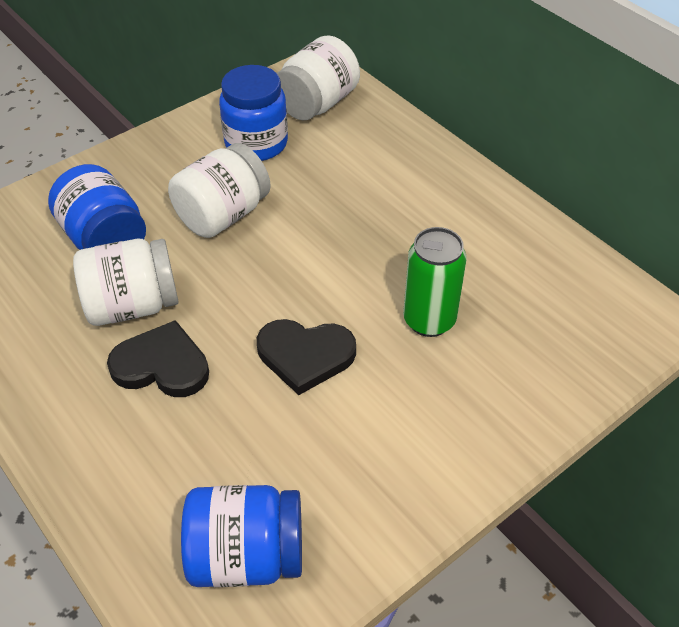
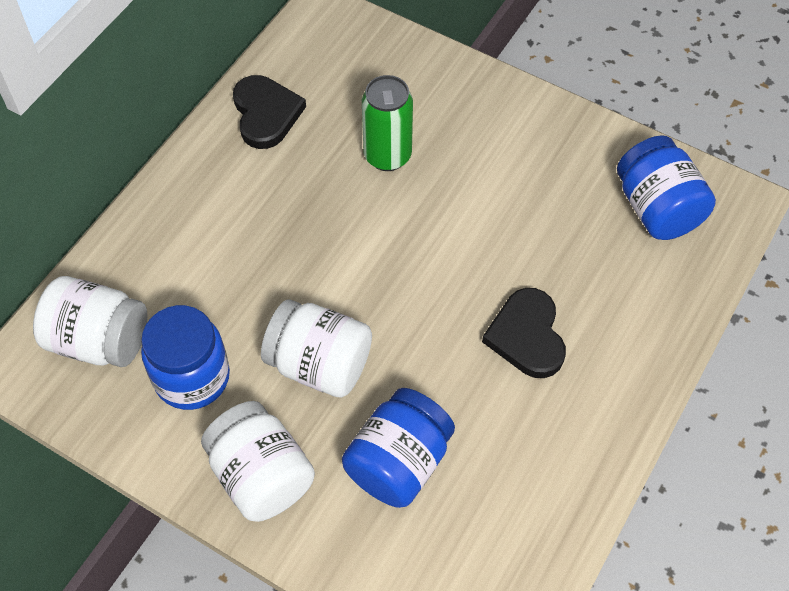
camera: 110 degrees left, 10 degrees up
(132, 305) = (472, 392): white jar -> white jar (261, 476)
(305, 356) = (466, 231): black heart -> black heart (266, 114)

